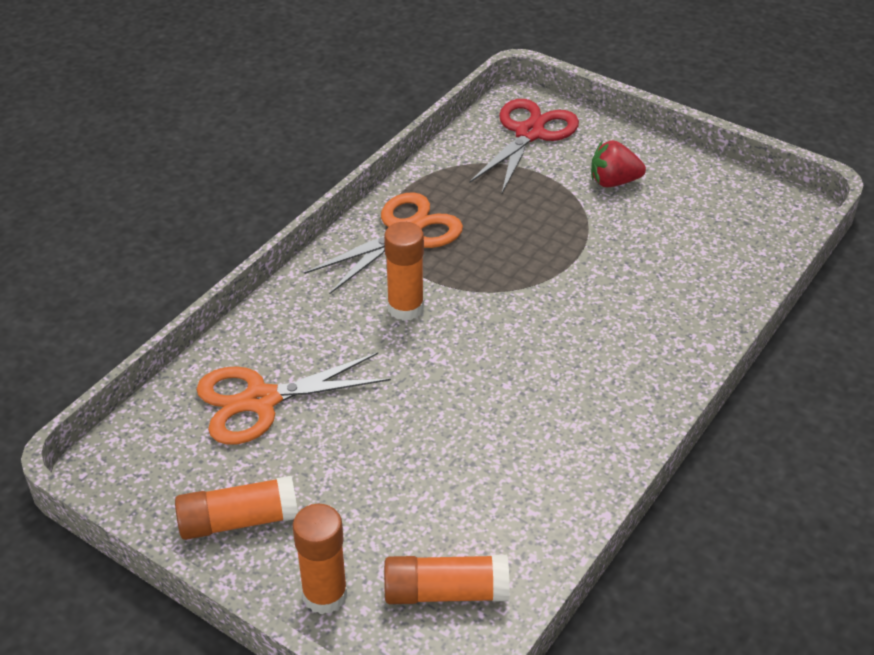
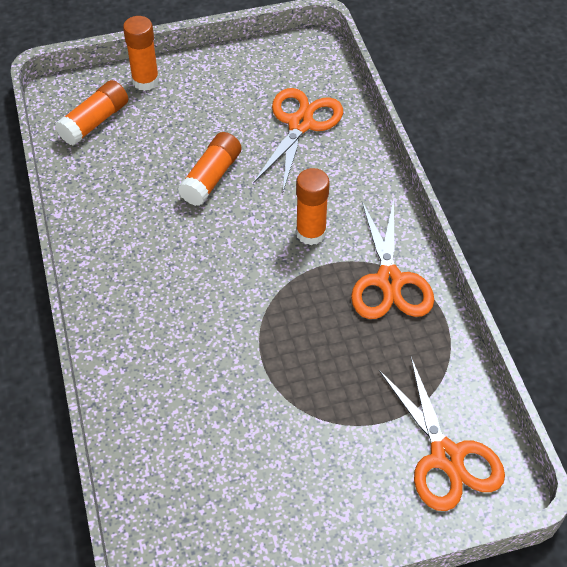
camera: 130 degrees right, 10 degrees up
(239, 520) = (225, 75): orange glue stick -> orange glue stick (211, 178)
(529, 133) = (446, 457): red scissors -> orange scissors
(613, 182) = (324, 465): red strawberry -> none

